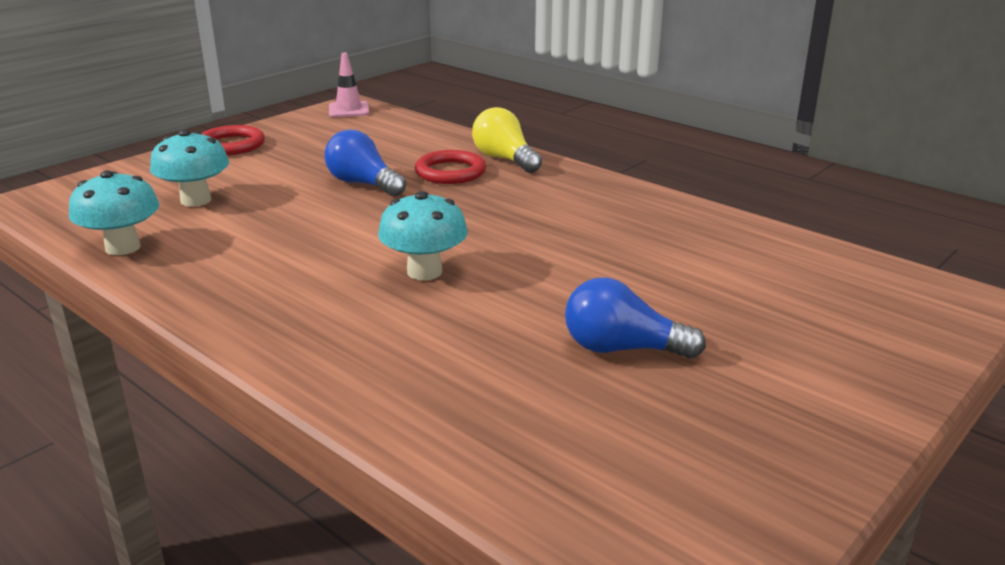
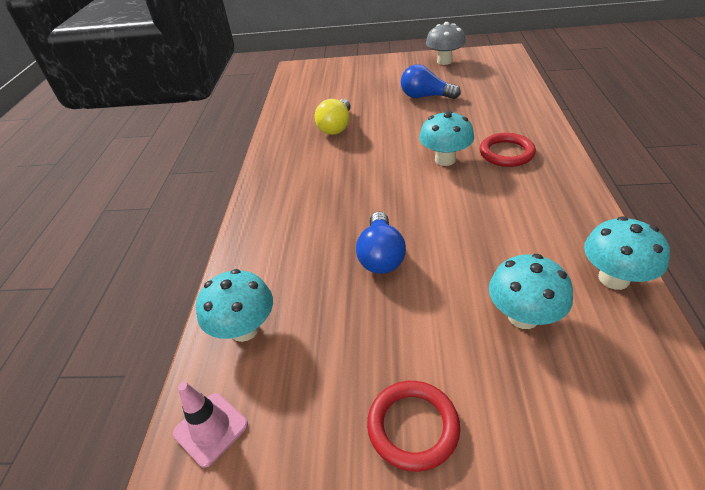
camera: 125 degrees left, 15 degrees up
(399, 129) = (244, 329): none -> turquoise mushroom
(450, 172) = (313, 233): red ring -> red ring (506, 153)
(505, 159) = (262, 226): yellow light bulb -> yellow light bulb (336, 127)
(622, 349) = (425, 96): blue light bulb -> blue light bulb turned 135 degrees clockwise
(766, 464) = (444, 61): none -> grey mushroom

